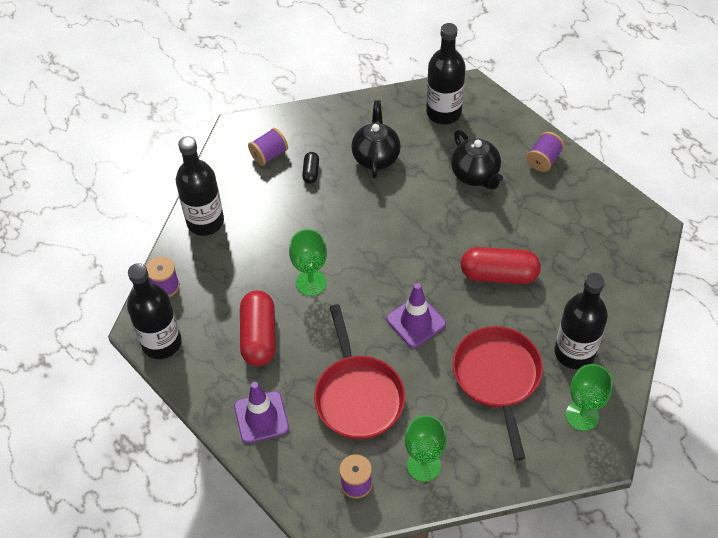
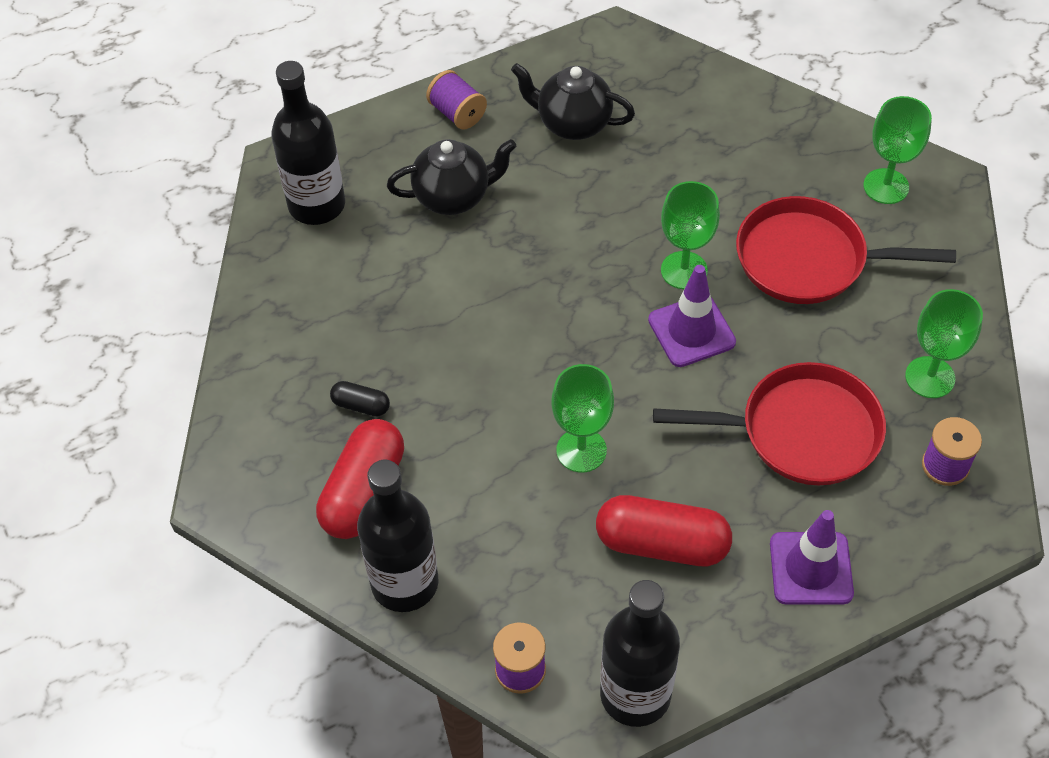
camera: 75 degrees left, 0 degrees up
(269, 154) = (298, 458): purple spool -> none
(376, 157) = (368, 311): black teapot -> black teapot (573, 124)
(462, 308) = (684, 270): none -> green goblet
(499, 274) = (639, 215): red capsule -> red capsule (364, 492)
(574, 352) = (789, 168): black bottle -> none

